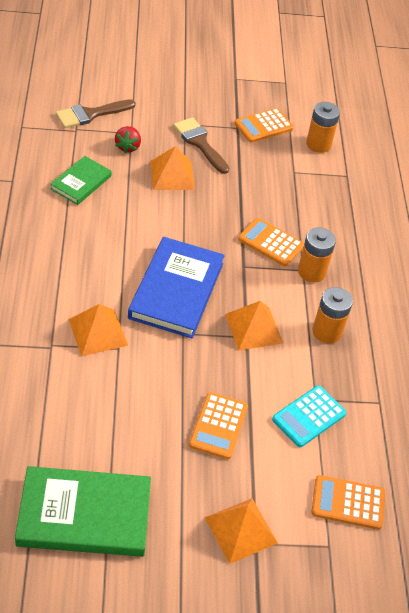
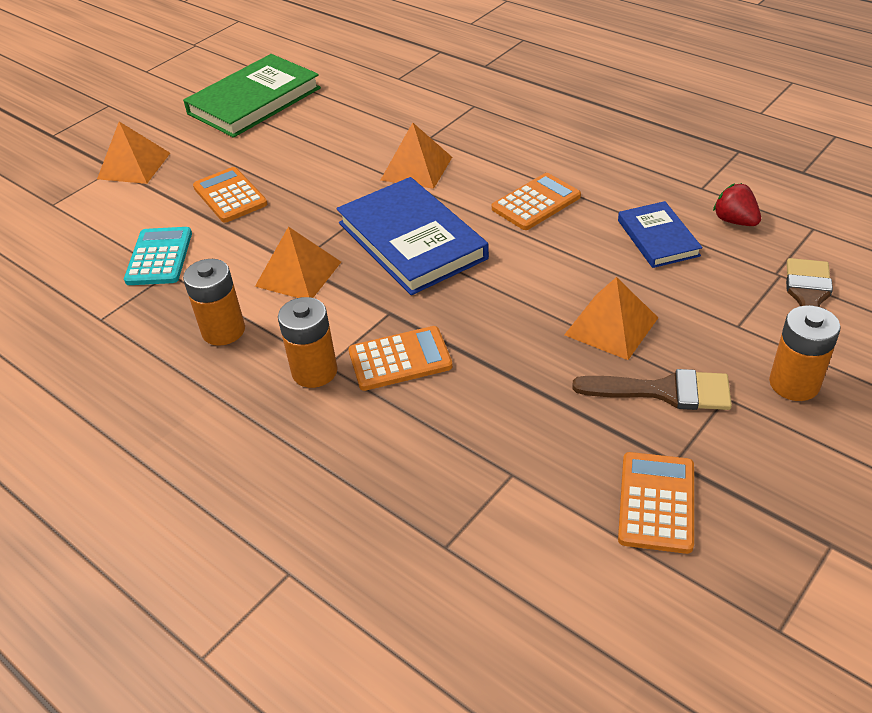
camera: 140 degrees right, 5 degrees down
(81, 182) = (658, 238): green book -> blue book
(128, 147) = (705, 308): red strawberry -> red strawberry (735, 221)
(318, 144) = (552, 557): orange battery -> orange battery (794, 384)
(348, 503) = (60, 235): orange calculator -> orange calculator (536, 203)

